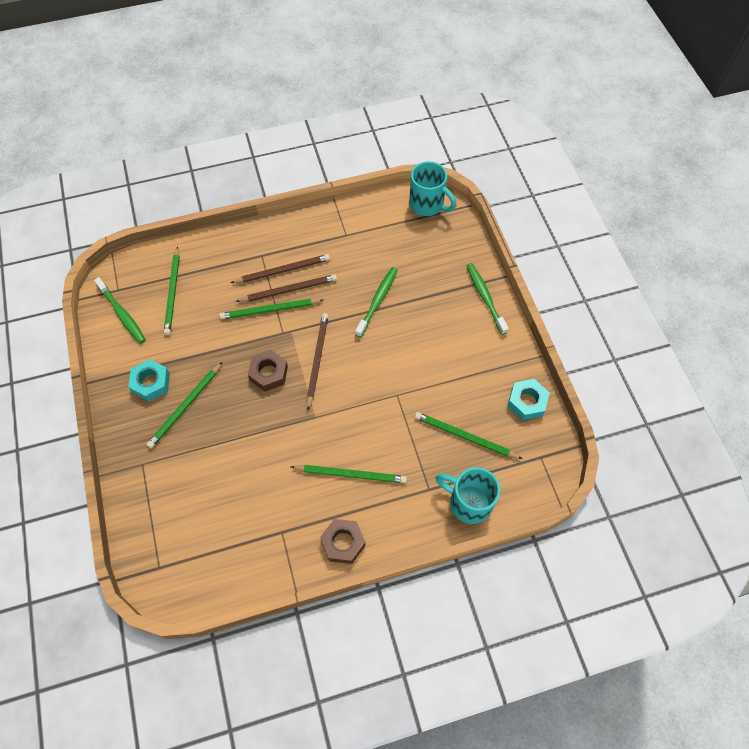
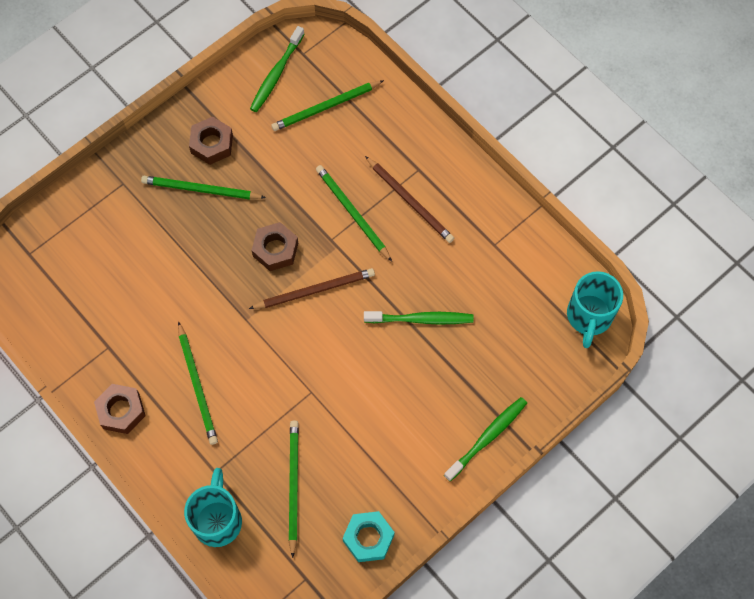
camera: 65 degrees right, 5 degrees up
(151, 383) = (212, 144): turquoise nut -> brown nut
(289, 290) = (388, 220): brown pencil -> none

